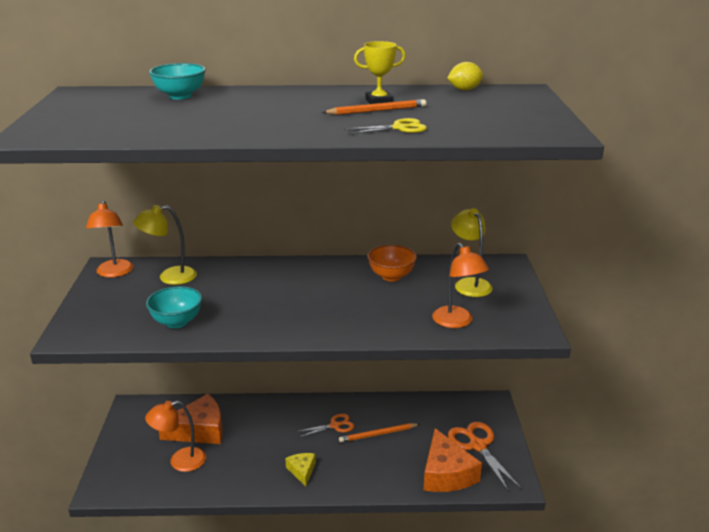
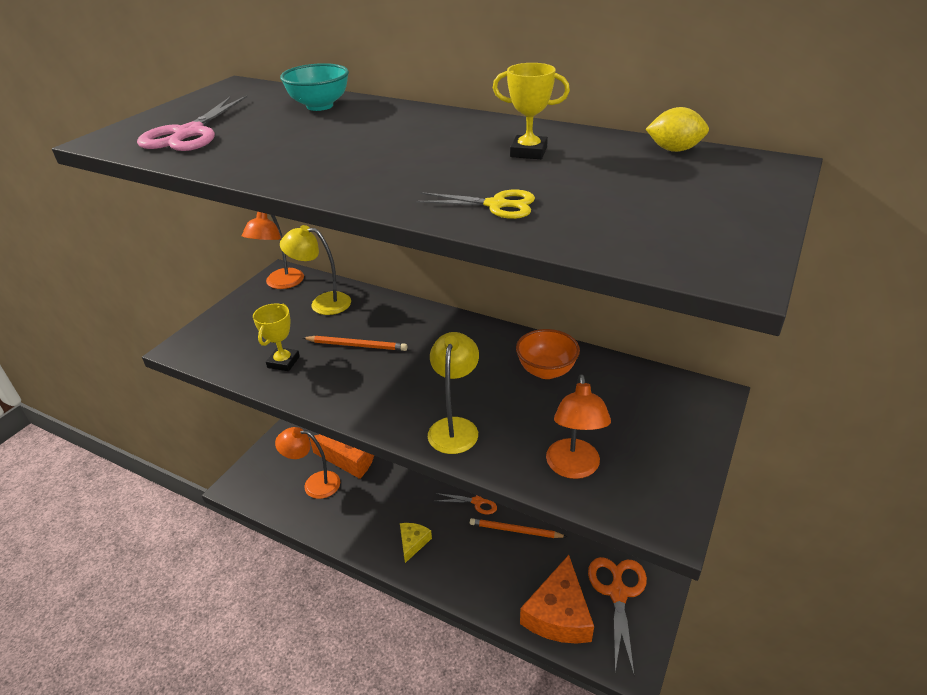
camera: 30 degrees right, 10 degrees up
(98, 124) = (189, 133): none -> pink scissors
(177, 322) = (283, 362): turquoise bowl -> yellow trophy
(377, 110) = (506, 167): orange pencil -> orange pencil (357, 345)
(469, 284) = (635, 413): yellow lamp -> yellow lamp (455, 427)

